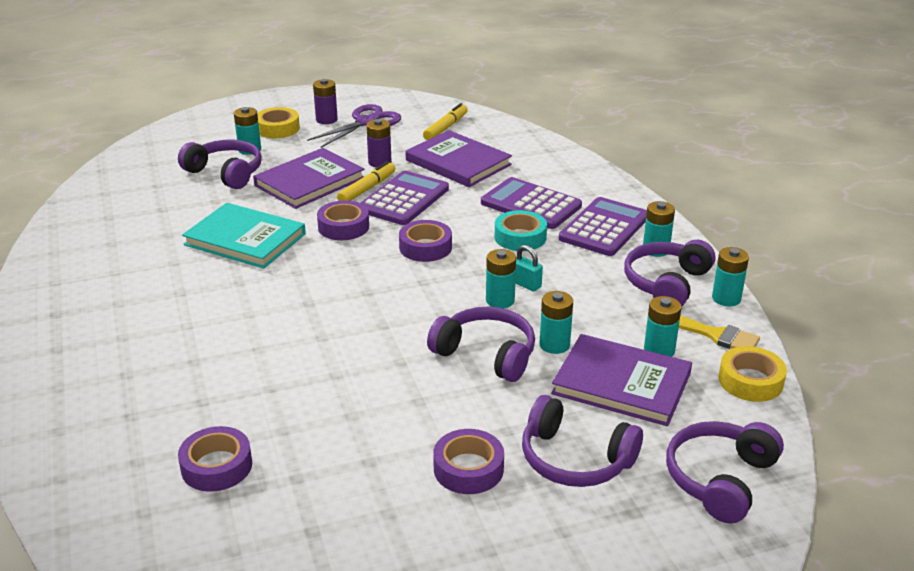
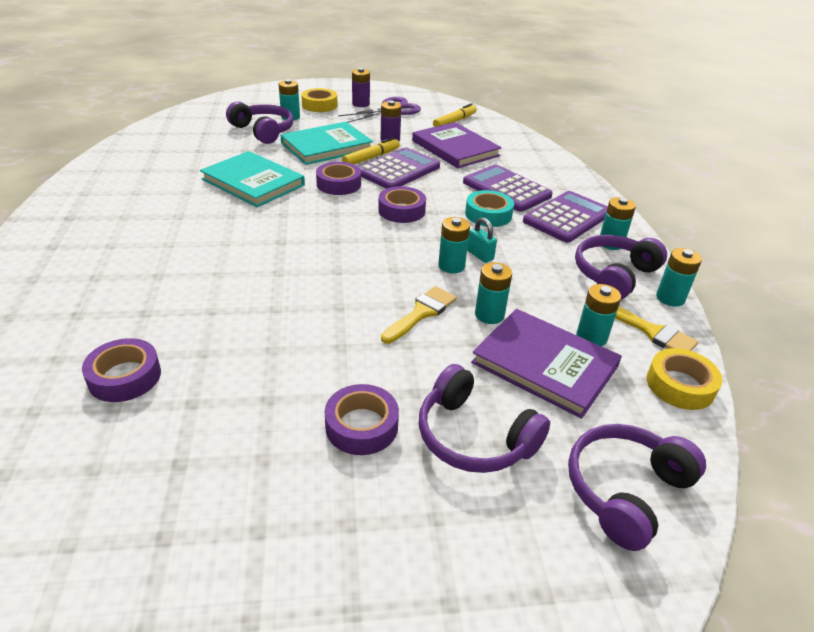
camera: 10 degrees right, 5 degrees up
(309, 182) = (326, 146): purple book -> turquoise book
(486, 354) = (421, 313): purple headphones -> yellow brush

